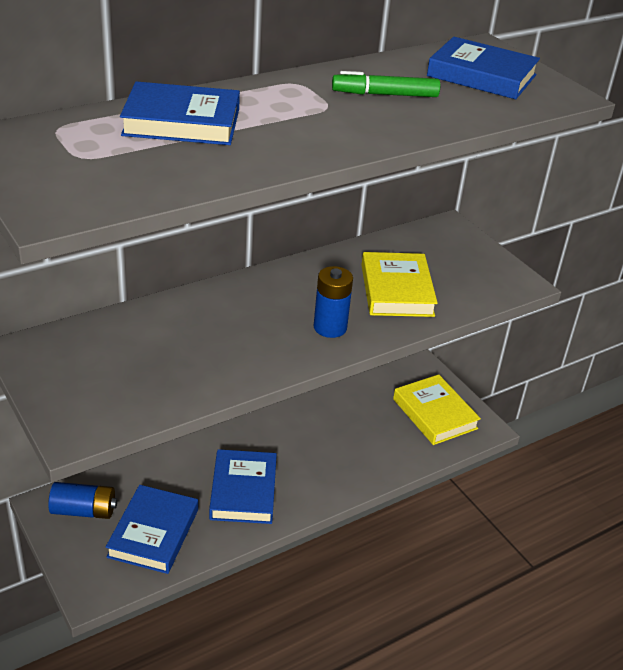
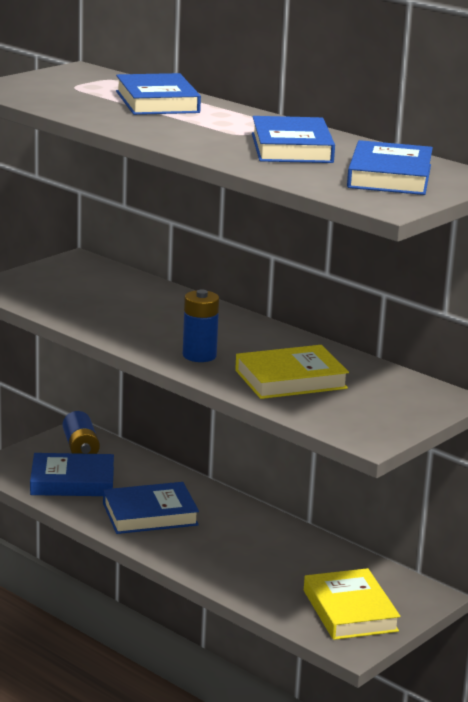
camera: 75 degrees right, 15 degrees down
(385, 94) = (291, 148): green marker -> blue book
(435, 414) = (350, 611): yellow book -> yellow book turned 60 degrees counterclockwise

